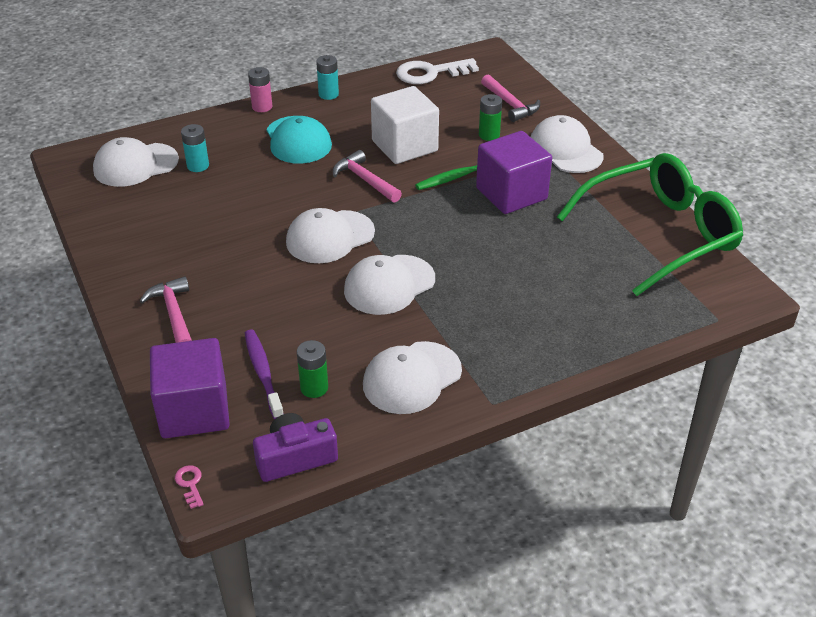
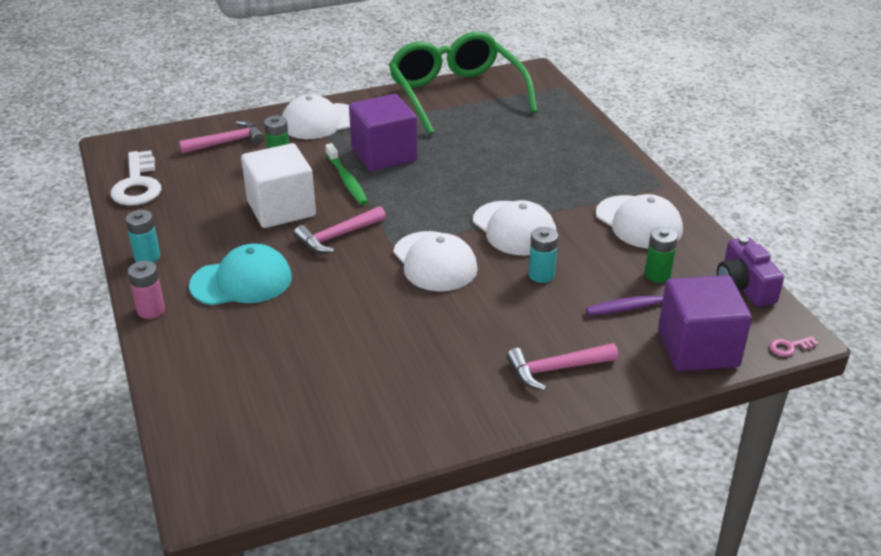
camera: 85 degrees left, 5 degrees down
(135, 165) = (249, 421): white cap -> none
(198, 166) = (270, 362): turquoise battery -> turquoise battery (541, 275)

